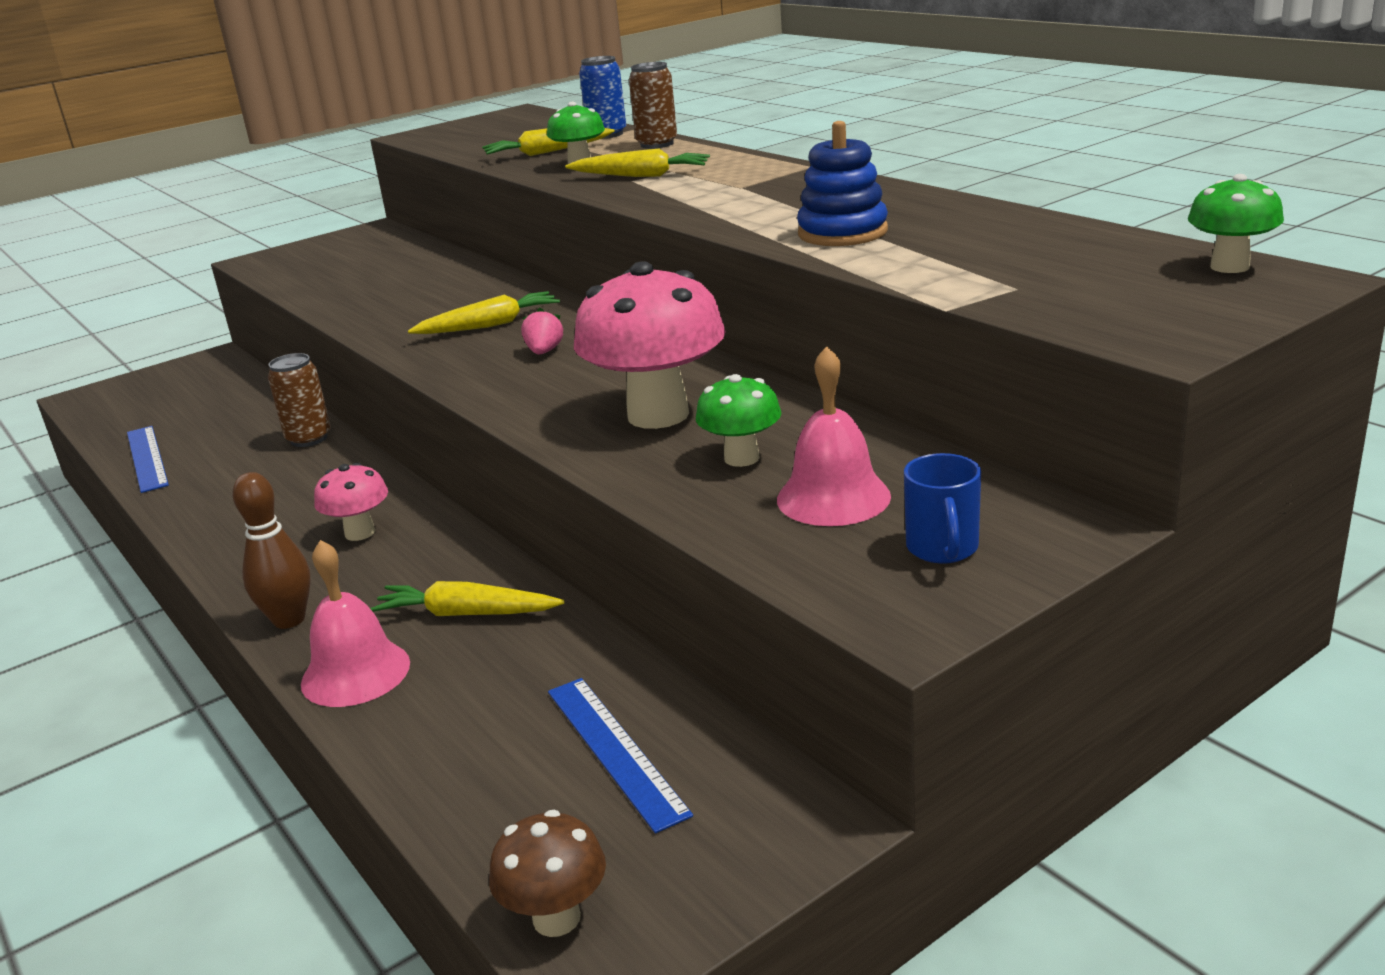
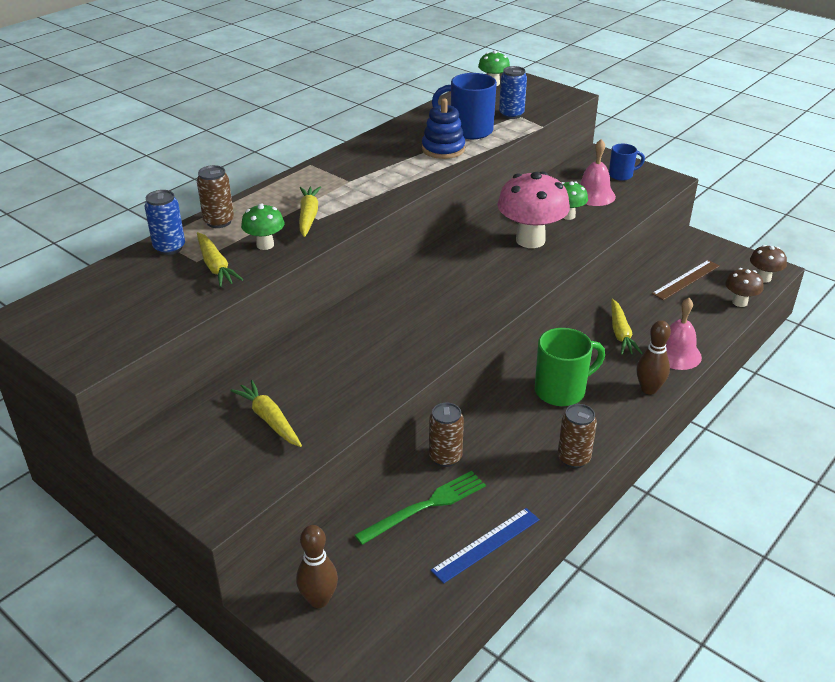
camera: 105 degrees left, 10 degrees up
(186, 377) = (319, 600): none -> brown bowling pin
(212, 527) = (573, 458): none -> brown can
(243, 426) = (425, 506): none -> green fork
(360, 533) = (562, 390): pink mushroom -> green mug
(470, 826) = (739, 302): none -> brown mushroom
(489, 325) = (410, 317): yellow carrot -> yellow carrot (269, 419)
(544, 352) = (453, 287): pink strawberry -> none
(615, 750) = (686, 280): blue ruler -> brown ruler
(929, 249) = (469, 130): none -> blue mug
(1020, 282) = (511, 114): none -> blue can

